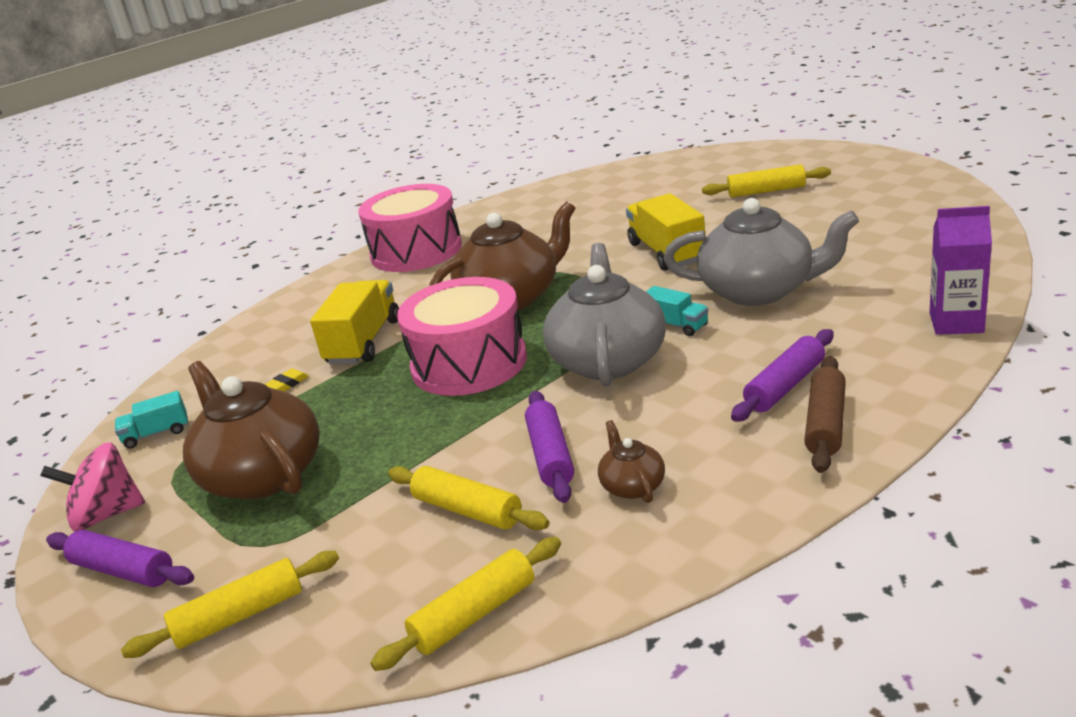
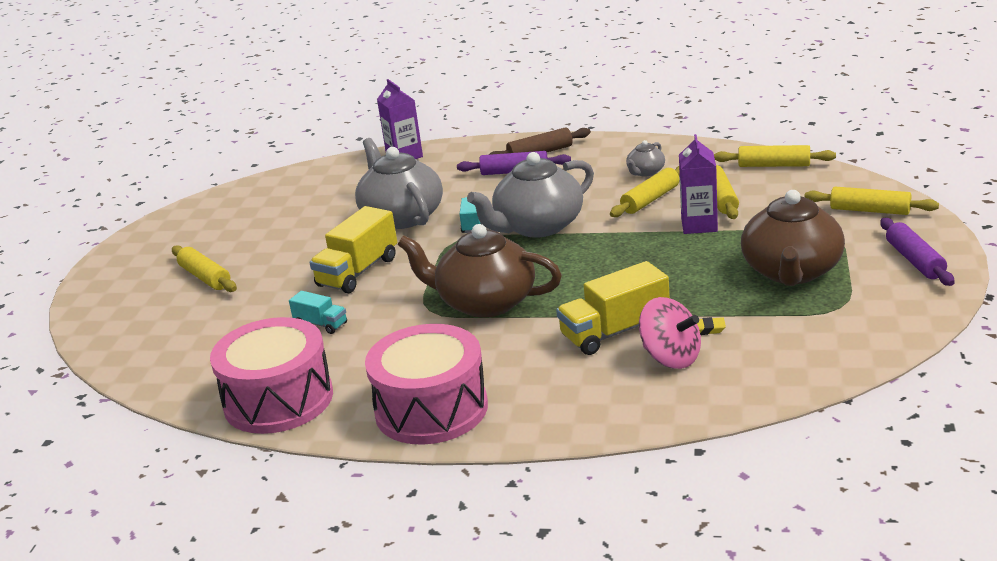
camera: 130 degrees left, 0 degrees up
(106, 515) = (905, 300): pink spinning top -> pink spinning top (671, 357)
(157, 434) = (829, 345): turquoise truck -> turquoise truck (321, 324)
(438, 462) = (699, 225): none -> purple carton
(469, 363) = (593, 270): pink drum -> pink drum (278, 400)
(551, 455) = (650, 199): purple rolling pin -> yellow rolling pin
(632, 485) = (645, 172): brown teapot -> grey teapot

